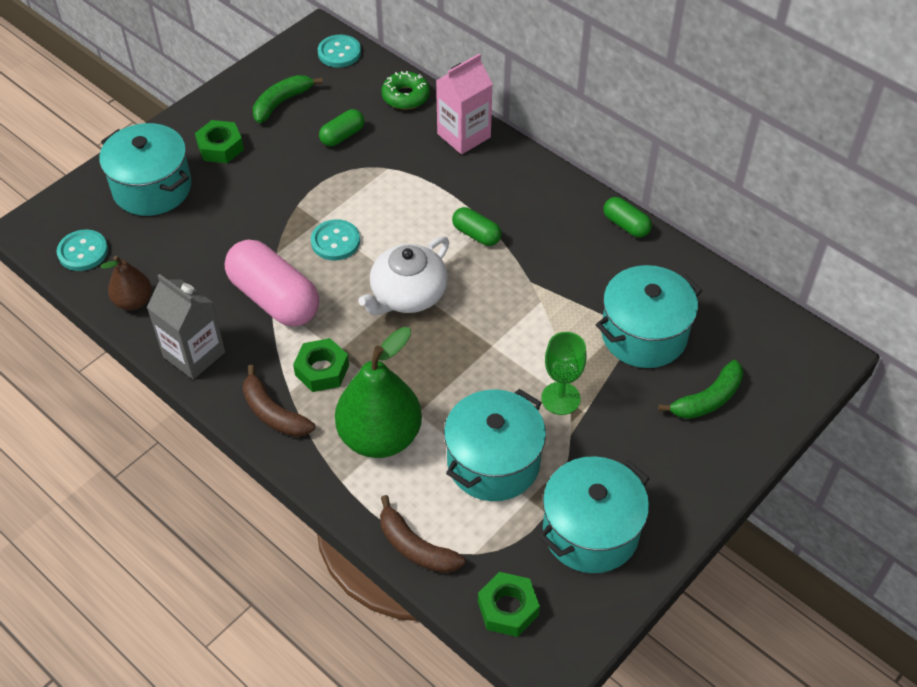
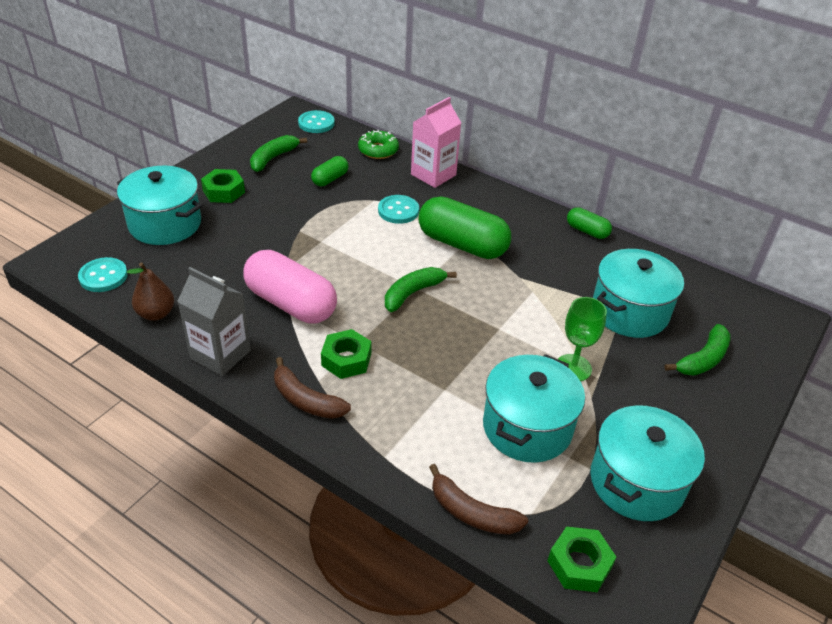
camera: 10 degrees left, 10 degrees down
(335, 241) = (339, 256): turquoise button -> turquoise button (398, 211)
(380, 436) = (413, 413): green pear -> none
(407, 294) = (413, 293): white teapot -> green banana
(476, 234) = (462, 244): green capsule -> green capsule, size x2.00

